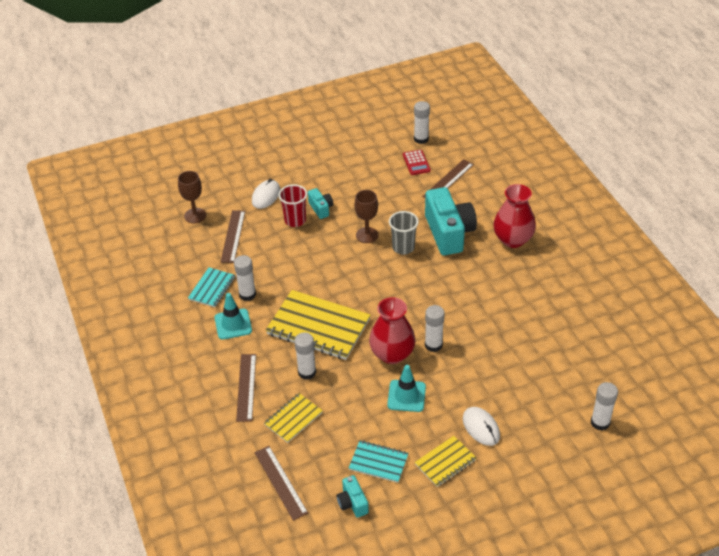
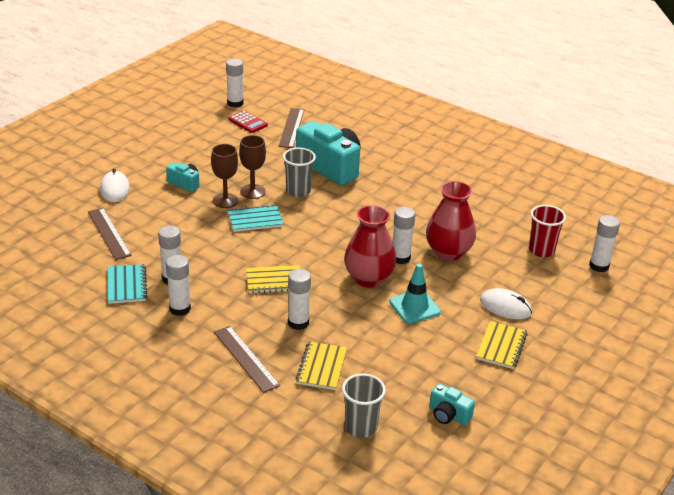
camera: 35 degrees left, 10 degrees down
(195, 215) = (47, 228): brown goblet -> brown goblet (225, 201)
(233, 324) = (180, 309): turquoise traffic cone -> white glue stick
(281, 482) = (360, 427): brown ruler -> grey cup
(295, 220) = (166, 201): red cup -> red cup (541, 250)
(318, 327) = (274, 281): yellow notebook -> yellow notebook, size x0.53
(378, 462) = (440, 371): turquoise notebook -> turquoise notebook (255, 220)
(513, 239) = (393, 156): red vase -> red vase (448, 252)

